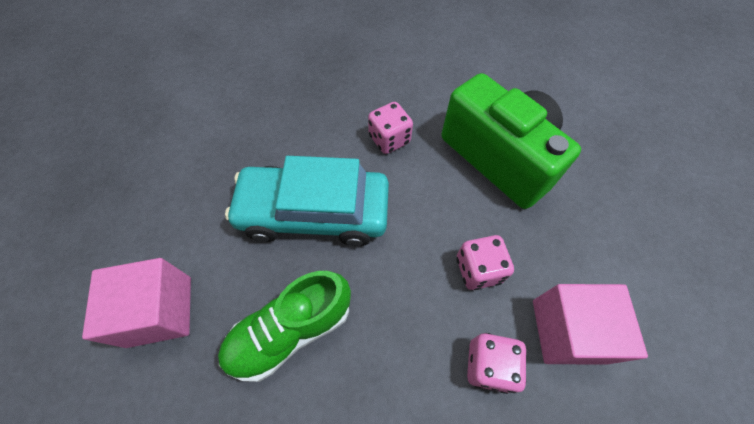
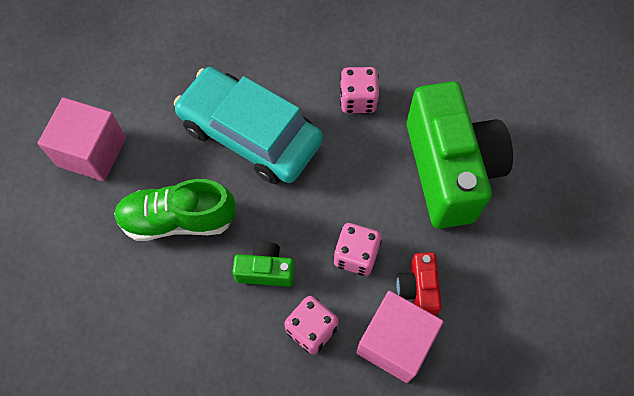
camera: 30 degrees right, 5 degrees up
(408, 332) = (265, 270): none -> green camera
(549, 269) = (418, 289): none -> red camera

